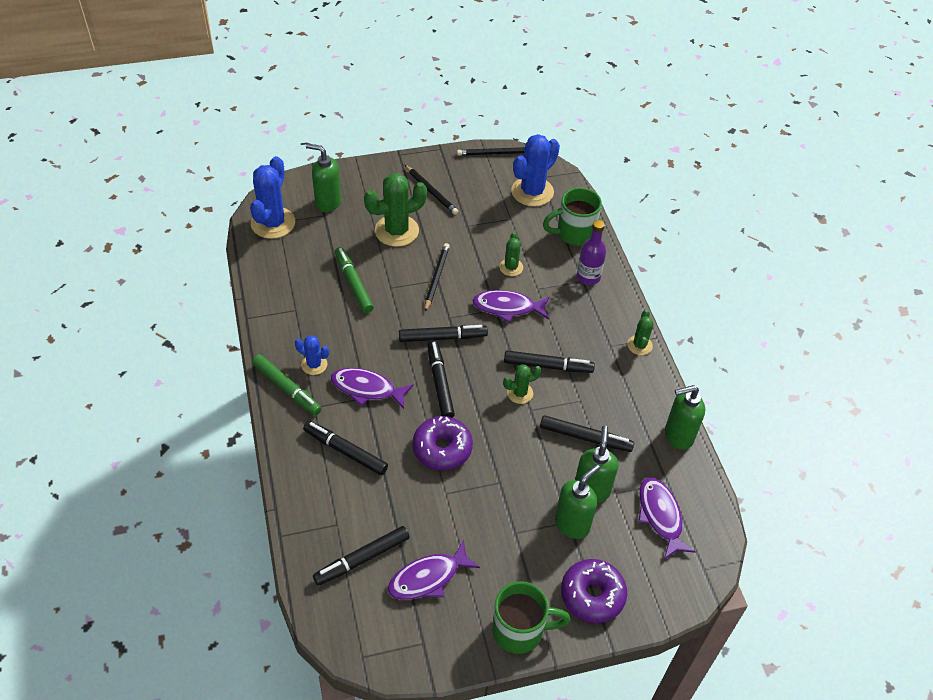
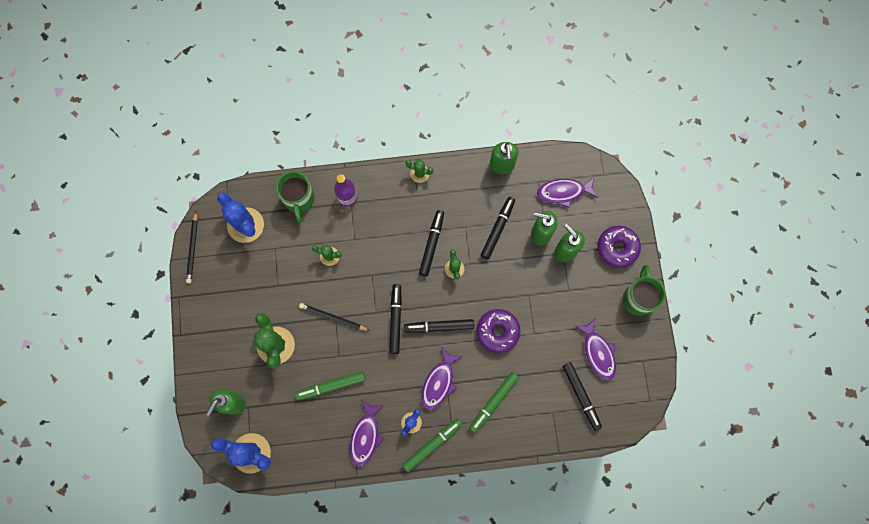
camera: 80 degrees left, 25 degrees up
(345, 451) = (493, 402): black marker -> green marker
(431, 191) = (232, 311): black pencil -> none
(507, 307) = (371, 265): purple fish -> purple fish (365, 436)

